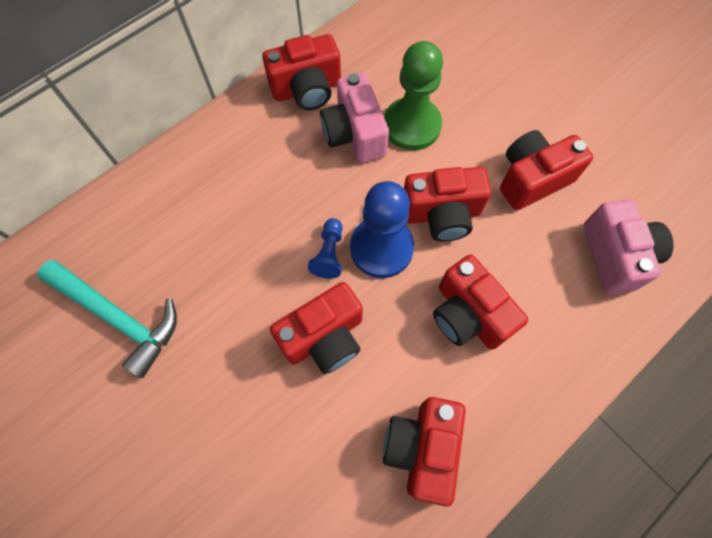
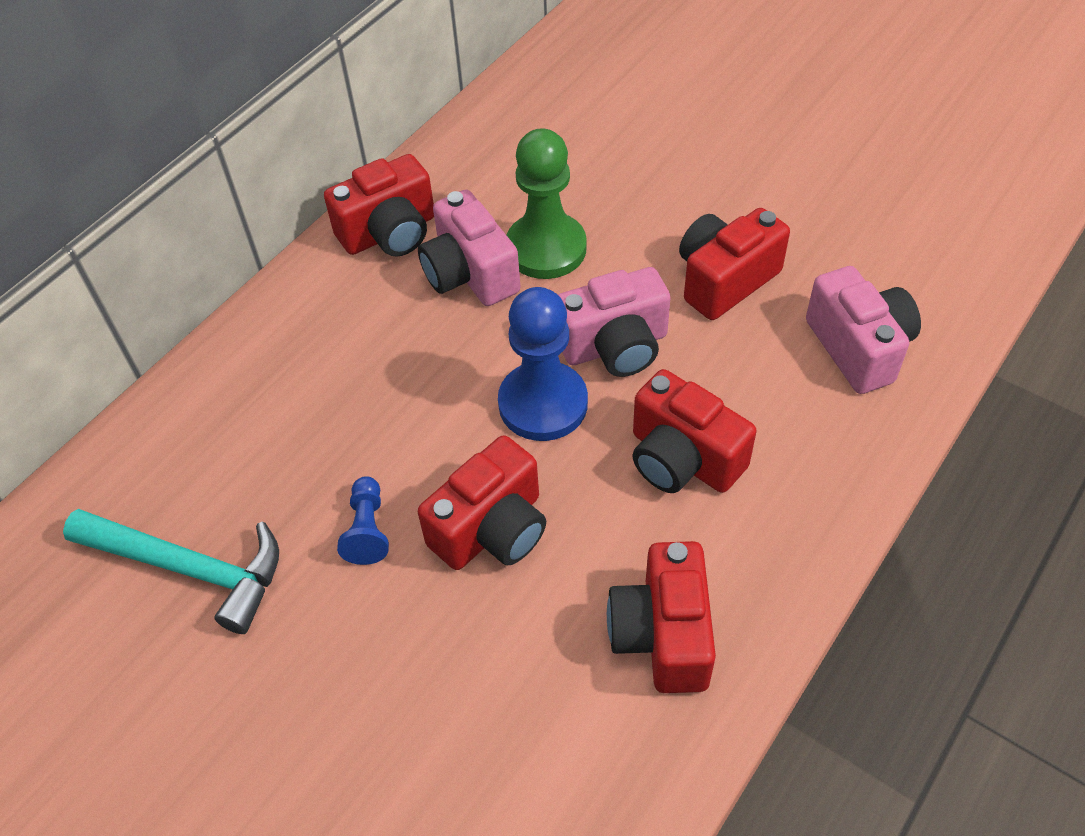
camera: 10 degrees left, 15 degrees down
(329, 254) = (472, 425): blue pawn -> blue pawn (367, 530)
(442, 214) = (615, 346): red camera -> pink camera

